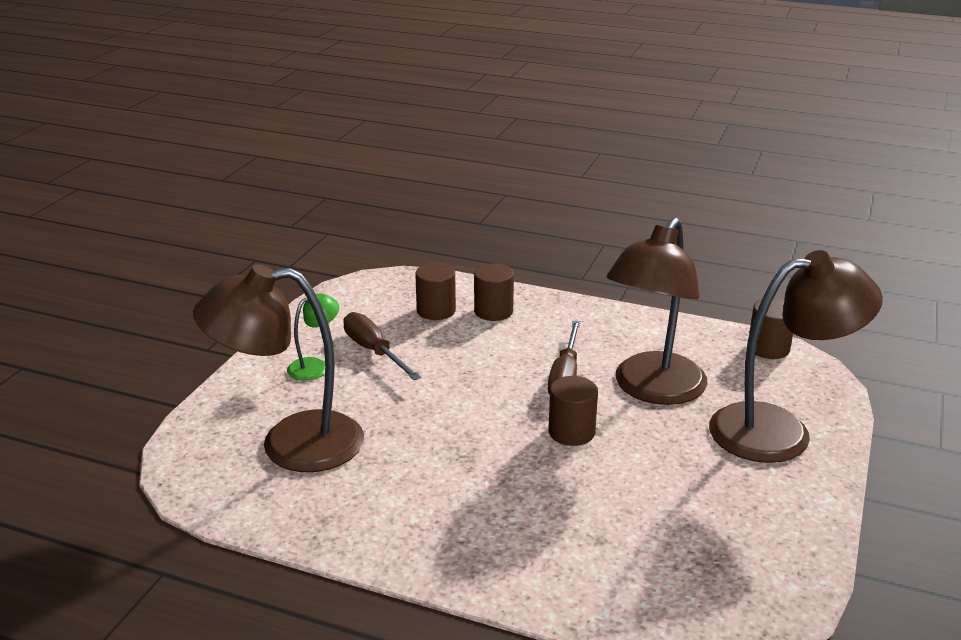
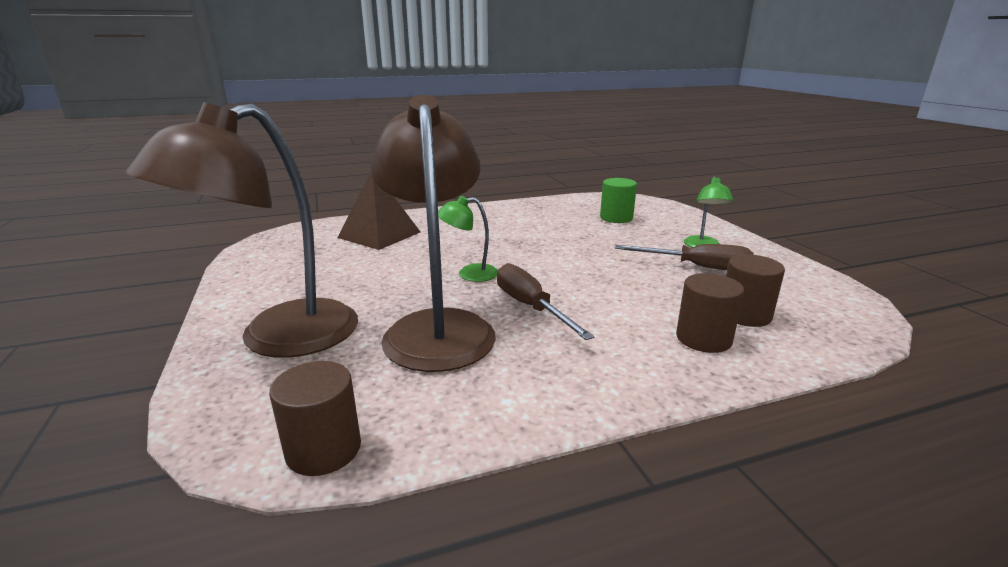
camera: 140 degrees right, 5 degrees down
(291, 444) = (616, 218): brown lamp -> green cylinder
(571, 432) = (469, 274): brown cylinder -> green lamp
(605, 555) = (379, 235): none -> brown pyramid

